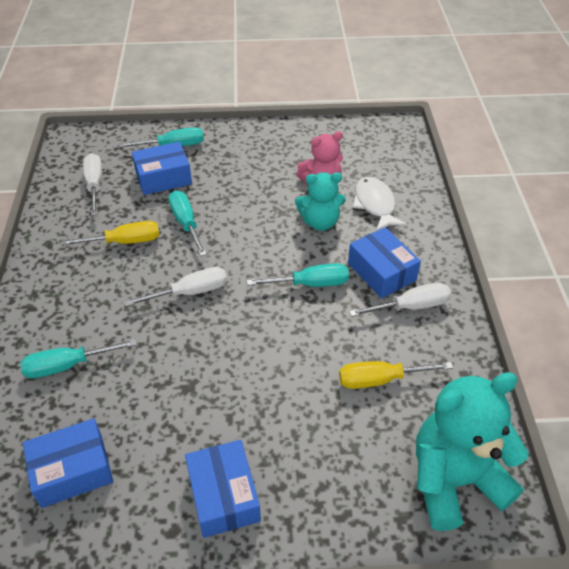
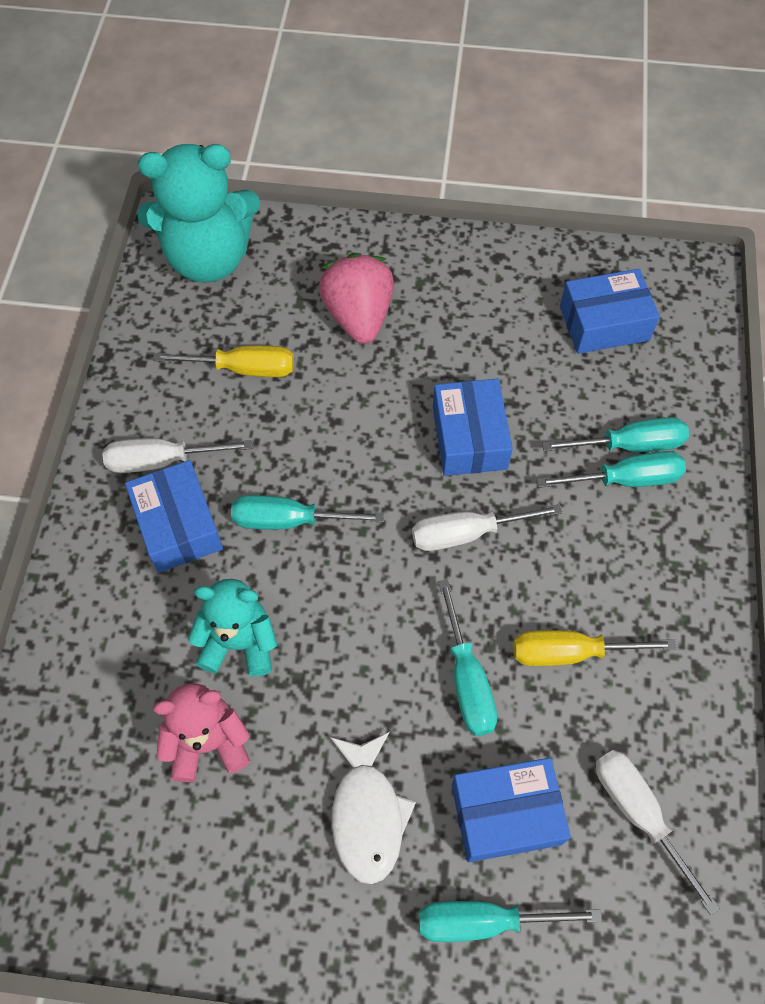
camera: 170 degrees left, 15 degrees up
(75, 341) = (625, 479): none -> turquoise screwdriver
(95, 185) = (639, 814): white screwdriver -> white screwdriver turned 150 degrees clockwise
(224, 495) = (445, 278): blue box -> blue box (469, 437)
(298, 441) = (358, 316): none -> pink strawberry
(375, 205) = (132, 669): white fish -> white fish (367, 814)

